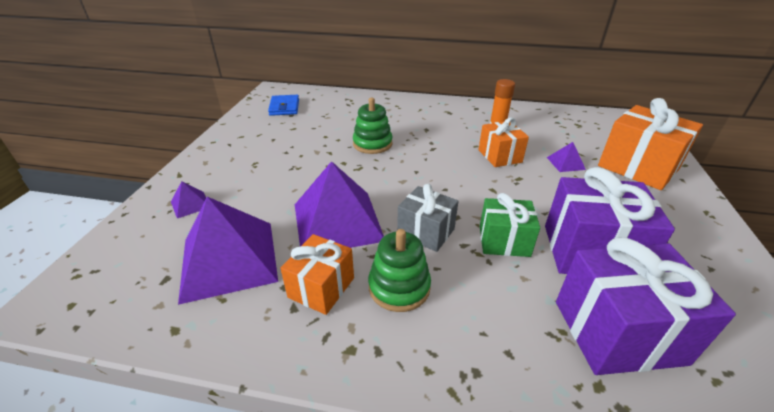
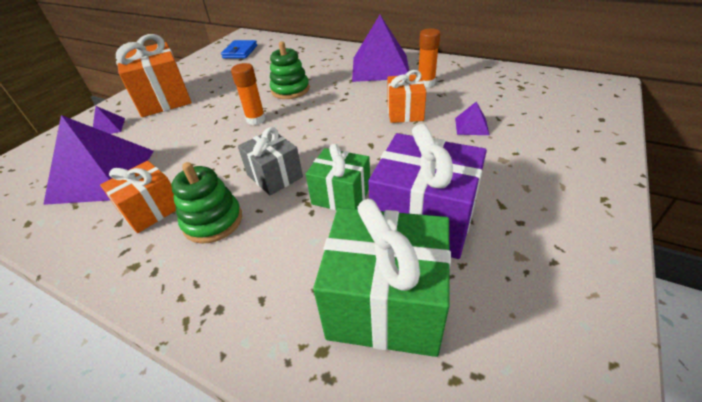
camera: 20 degrees right, 5 degrees up
(337, 221) = (206, 156): purple pyramid -> purple pyramid (380, 67)
(360, 177) = (256, 119): none -> orange glue stick
(618, 331) = (386, 304): purple gift -> green gift
(638, 167) = (555, 139): orange gift -> orange gift (163, 99)

